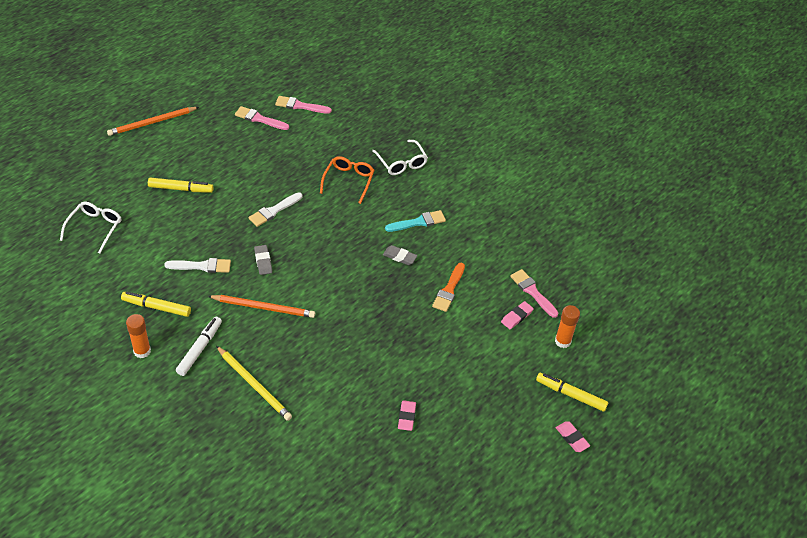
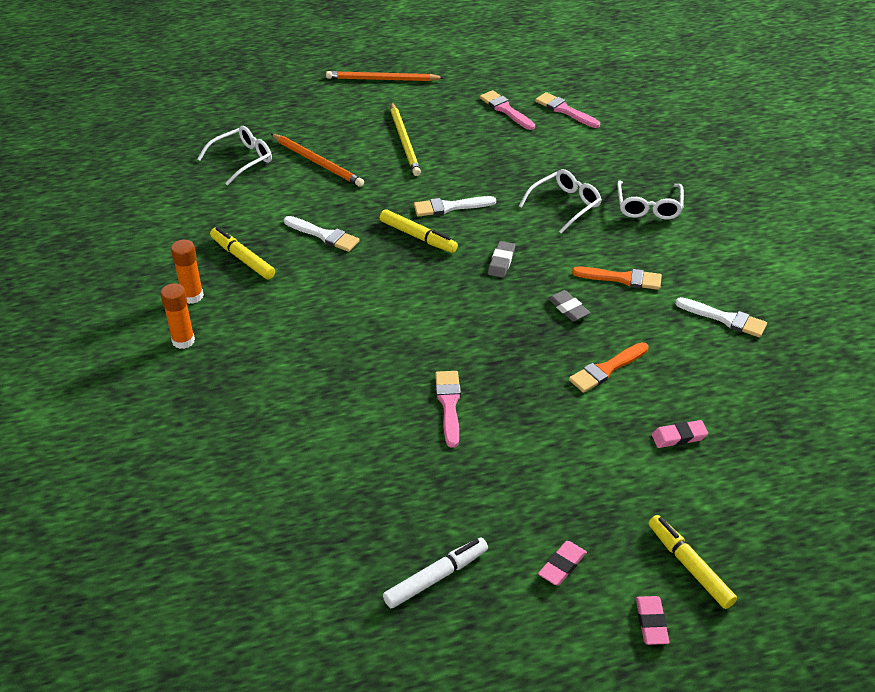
camera: 35 degrees right, 5 degrees down
(181, 189) = (362, 152): yellow marker -> yellow marker (418, 237)
(200, 349) = (254, 318): white marker -> white marker (436, 577)
(254, 385) = (284, 379): yellow pencil -> yellow pencil (404, 141)
(263, 261) = (396, 254): grey eraser -> grey eraser (501, 262)
(264, 307) = (359, 303): orange pencil -> orange pencil (318, 162)
(348, 181) = (564, 205): orange glasses -> white glasses
(406, 417) = (439, 493): pink eraser -> pink eraser (562, 565)
(418, 222) = (622, 278): turquoise brush -> orange brush
(494, 226) = (725, 318): none -> white brush
(532, 292) = (724, 415): pink brush -> pink brush (449, 404)
(562, 341) = (726, 493): orange glue stick -> orange glue stick (183, 341)

